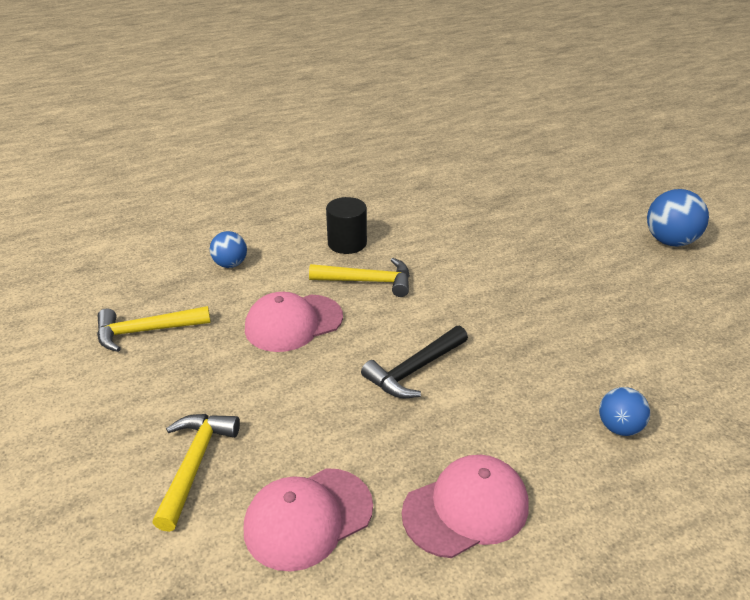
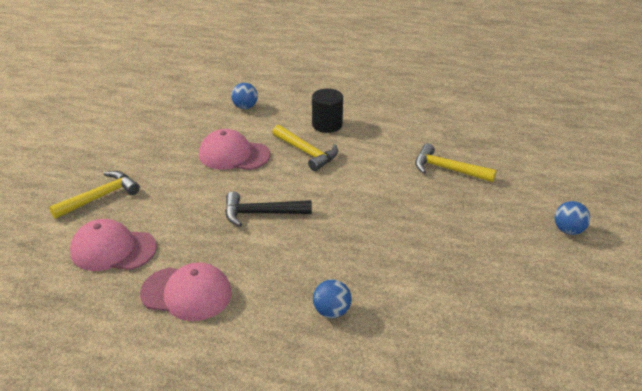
camera: 40 degrees right, 0 degrees up
(146, 331) = (160, 123): yellow hammer -> yellow hammer (448, 169)
(670, 241) = (568, 230): blue ball -> blue ball, size x0.62

